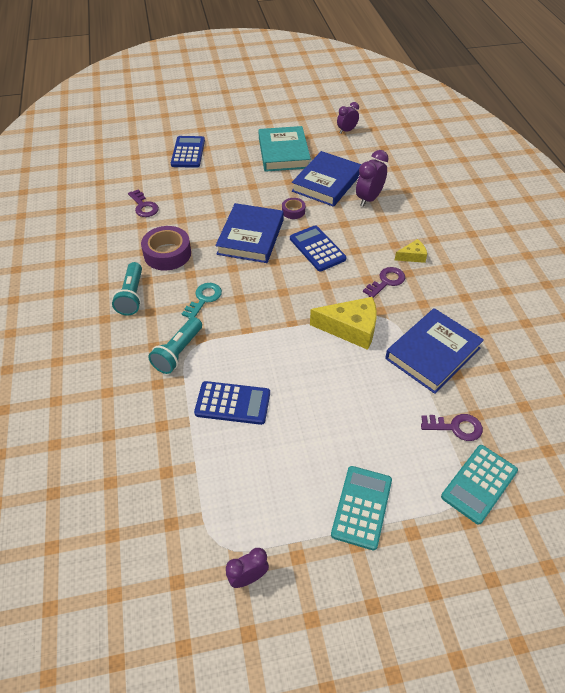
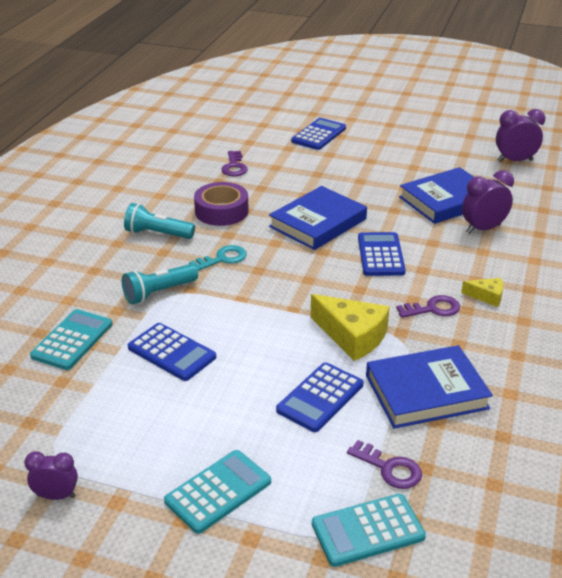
camera: 30 degrees right, 15 degrees down
(132, 296) = (158, 234): turquoise flashlight -> turquoise flashlight turned 75 degrees clockwise
(143, 429) = (72, 340): none -> turquoise calculator
(283, 153) = (421, 161): turquoise book -> none
(293, 211) = (384, 215): purple tape -> none
(346, 131) = (515, 161): purple clock -> purple clock, size x1.53
(369, 391) = (320, 397): none -> blue calculator

